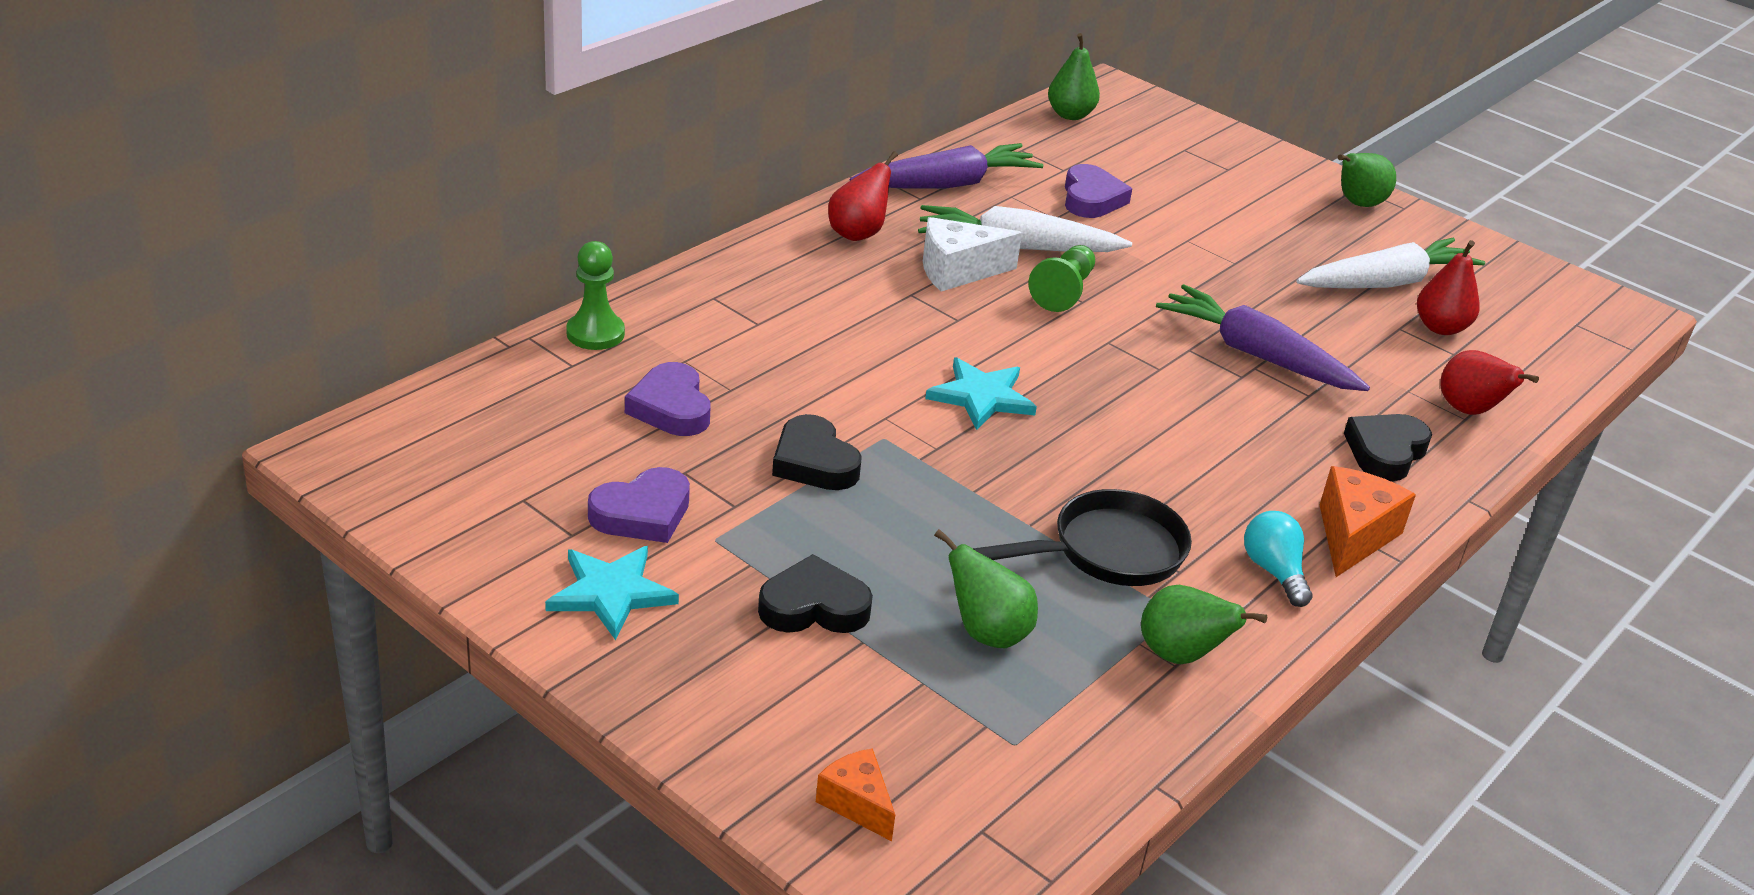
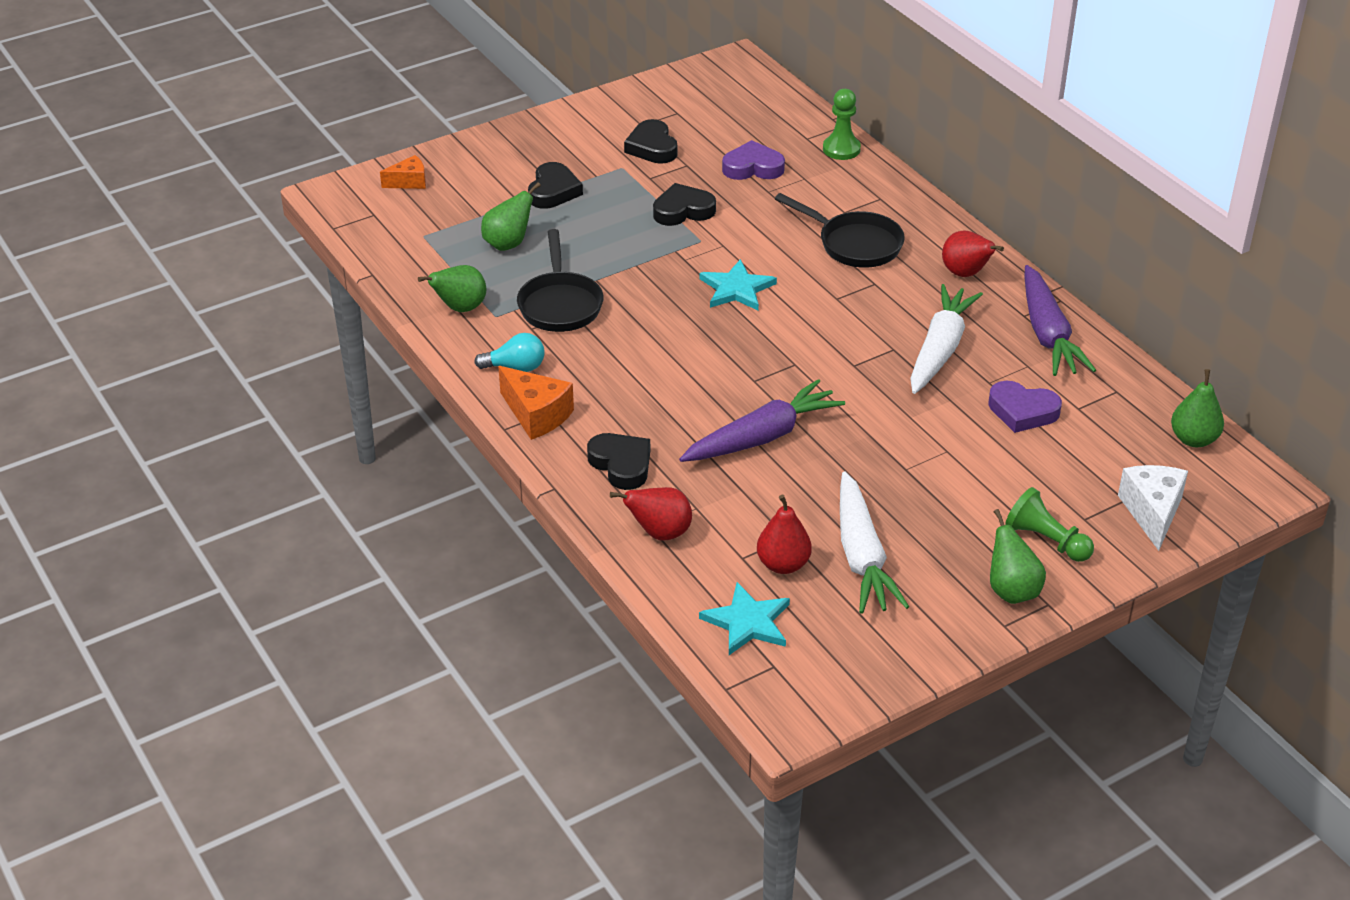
camera: 110 degrees right, 5 degrees up
(611, 593) = (588, 131): turquoise star -> turquoise star (747, 622)
(642, 513) = (652, 147): purple heart -> black heart
(832, 312) = (854, 244): none -> black pan
(957, 271) = (905, 311): white cheese -> white cheese (1152, 512)
(1063, 292) = (869, 358): green pawn -> green pawn (1046, 540)

